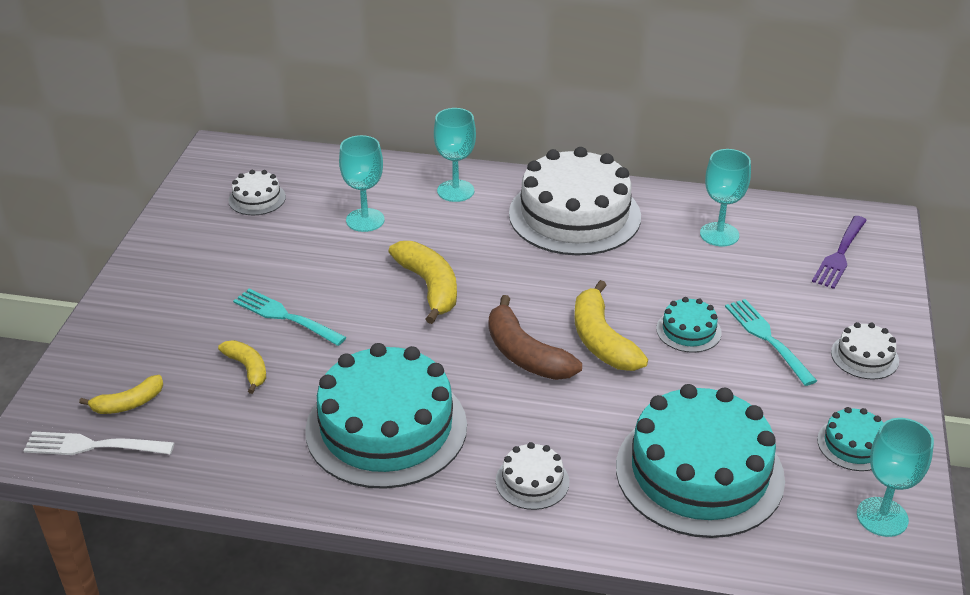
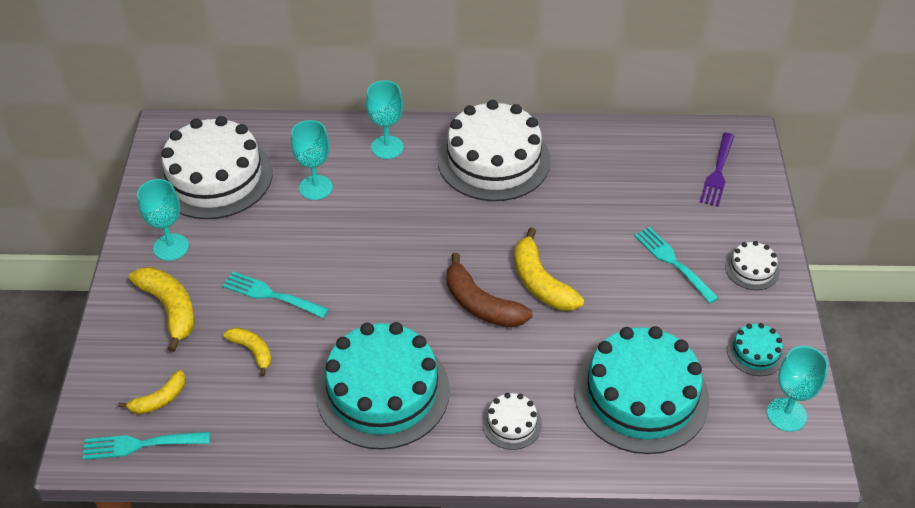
camera: 10 degrees left, 10 degrees up
(93, 446) = (141, 444): white fork -> turquoise fork
(257, 198) = (215, 177): white cake -> white cake, size x2.29
(429, 287) = (387, 248): yellow banana -> yellow banana (170, 309)
(688, 331) = (609, 263): turquoise cake -> none
(719, 234) = (617, 164): turquoise goblet -> turquoise goblet (171, 247)

